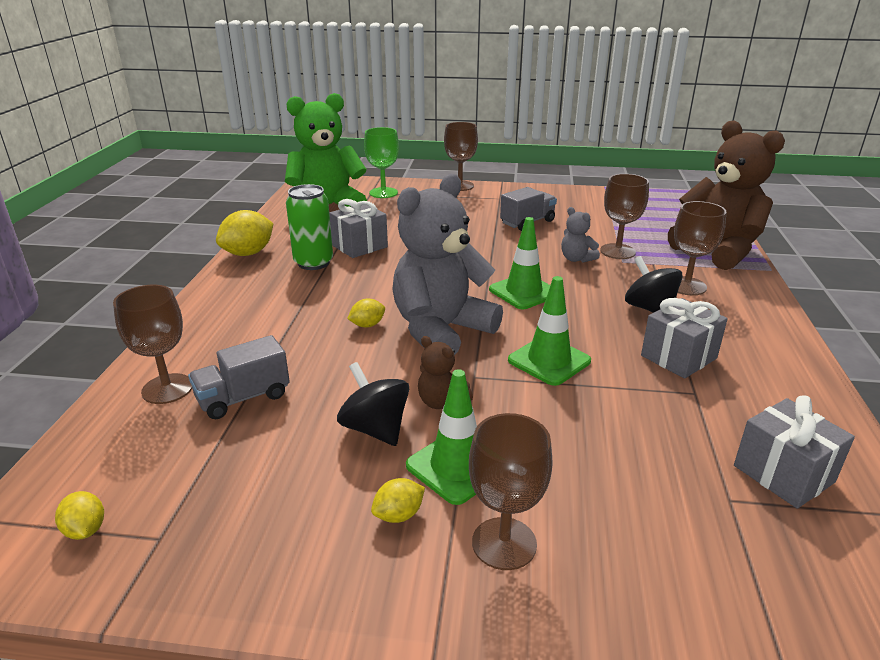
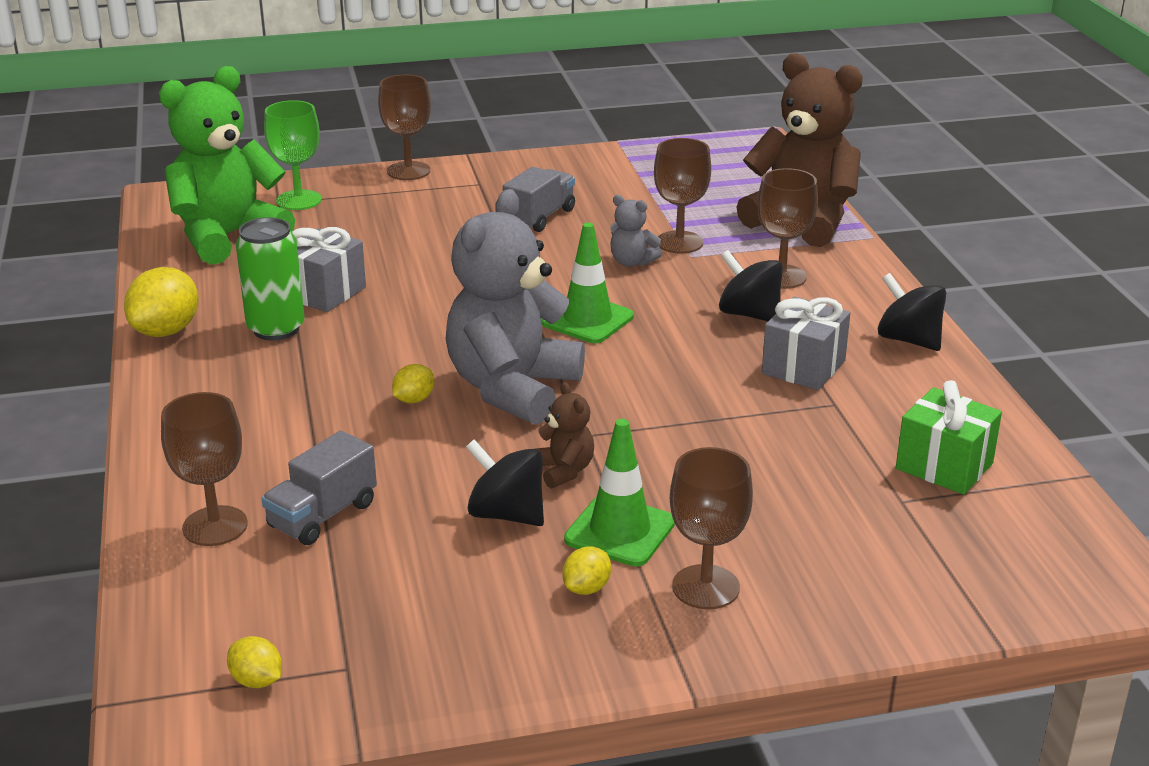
camera: 20 degrees left, 0 degrees up
(441, 402) = (564, 471): brown teddy bear -> brown teddy bear turned 135 degrees counterclockwise
(549, 361) = (661, 400): green traffic cone -> none
(779, 351) = (908, 340): none -> black spinning top
(783, 474) = (944, 466): grey gift -> green gift

